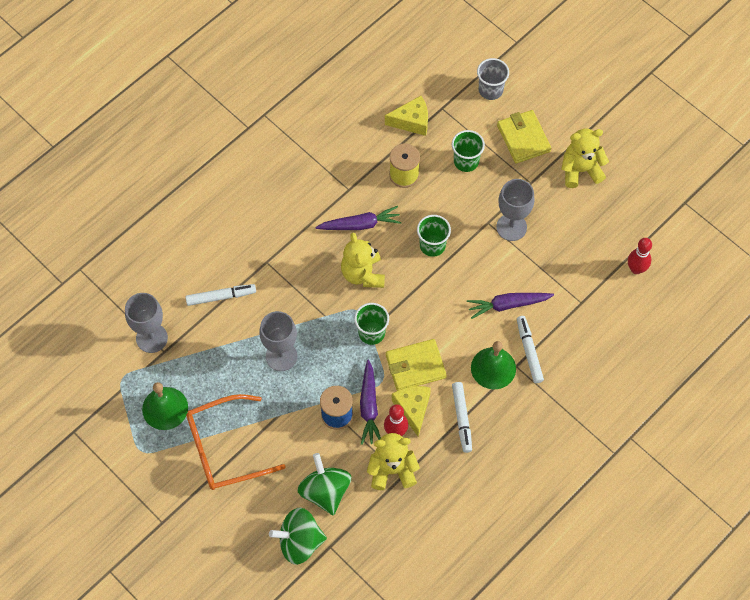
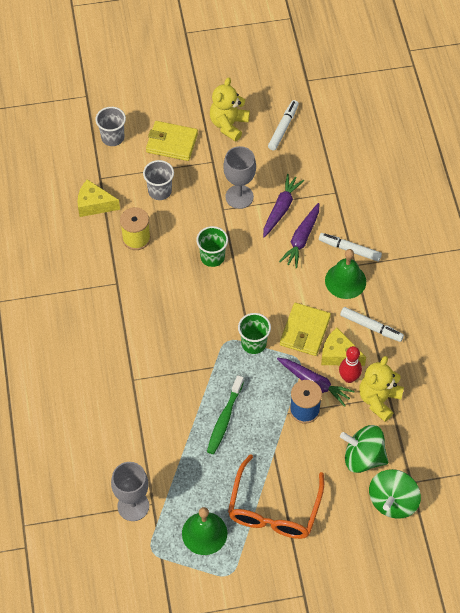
camera: 55 degrees left, 5 degrees down
(221, 297) = (137, 431): white marker -> white marker (283, 128)
(281, 356) = (224, 419): grey goblet -> green toothbrush
(360, 224) = (154, 294): purple carrot -> purple carrot (281, 208)
(363, 274) = (198, 318): yellow teddy bear -> none
(412, 121) = (94, 204): yellow cheese -> yellow cheese turned 105 degrees counterclockwise
(466, 161) = (159, 191): green cup -> grey cup
(636, 269) = (336, 142): red bowling pin -> none

